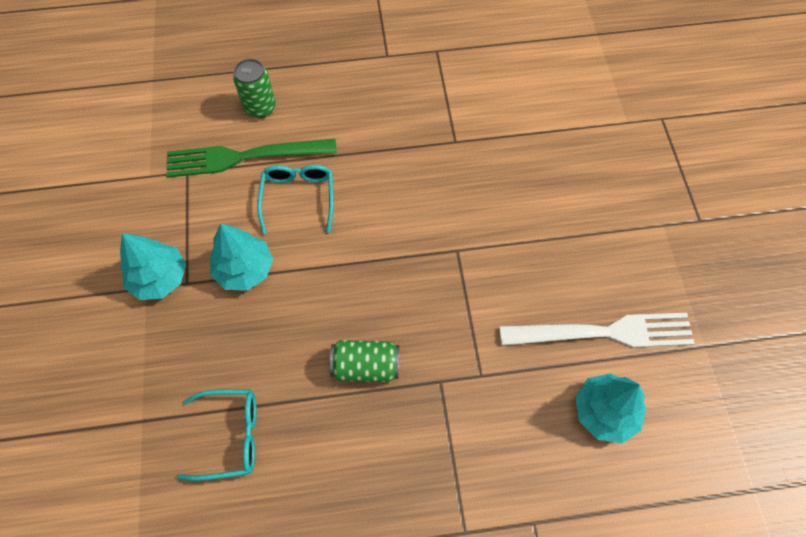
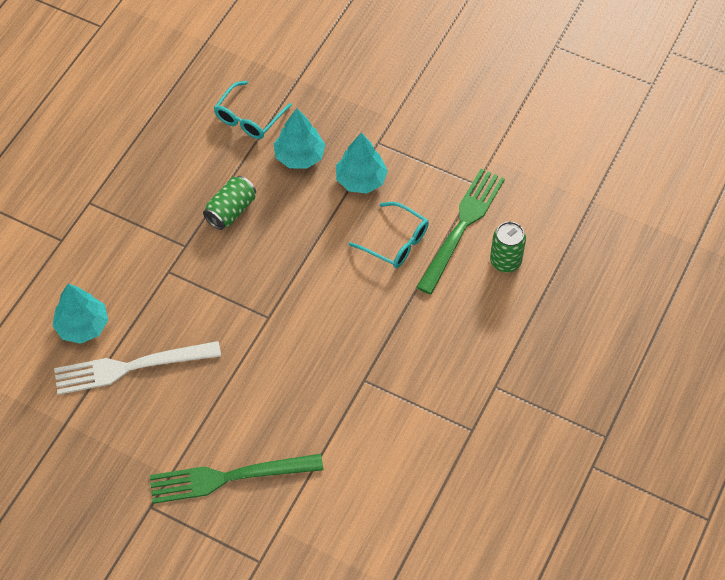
camera: 125 degrees right, 5 degrees down
(159, 278) = (394, 129): turquoise tree -> turquoise tree (299, 156)
(605, 332) = (129, 367): white fork -> white fork turned 45 degrees clockwise
(623, 182) = (227, 478): none -> green fork

